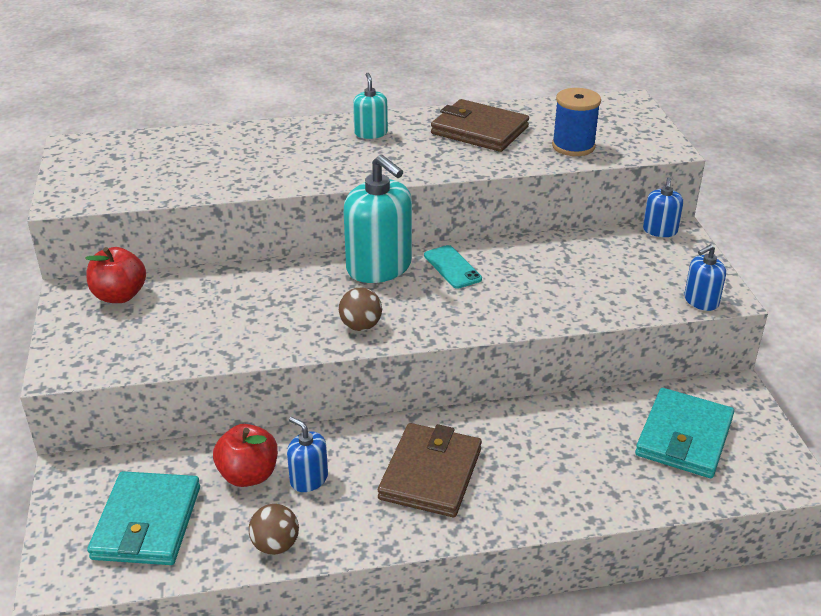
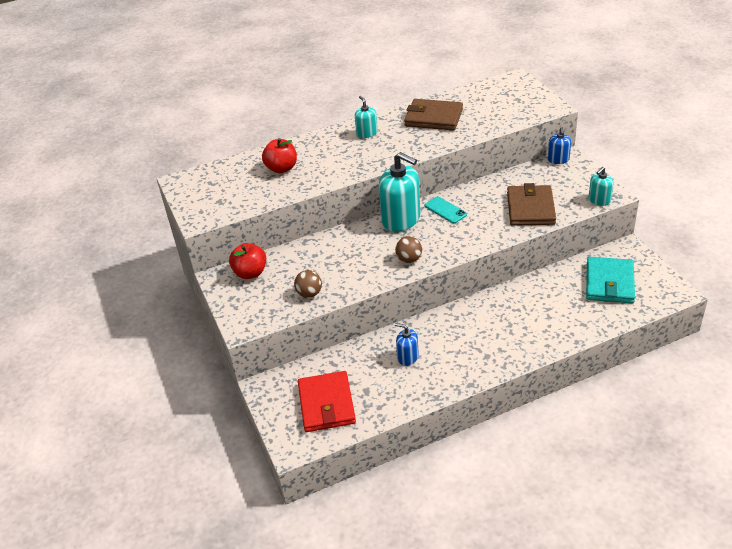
camera: 10 degrees left, 5 degrees up
(147, 522) = (326, 404): turquoise wallet -> red wallet
(248, 475) = (371, 363): red apple -> red apple (281, 168)
(275, 545) = (407, 398): brown ball -> brown ball (309, 293)
(431, 474) = (476, 337): brown wallet -> brown wallet (530, 208)
(573, 146) = (496, 117): blue spool -> none
(701, 301) = (599, 200): blue soap dispenser -> turquoise soap dispenser

